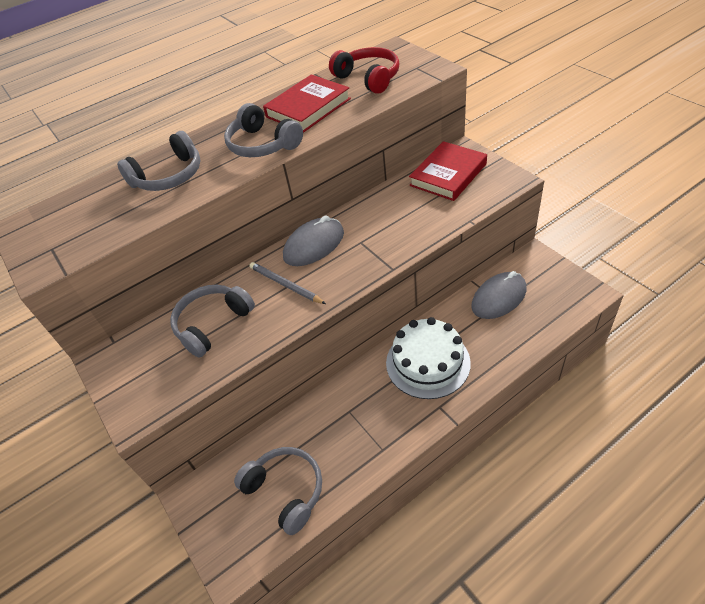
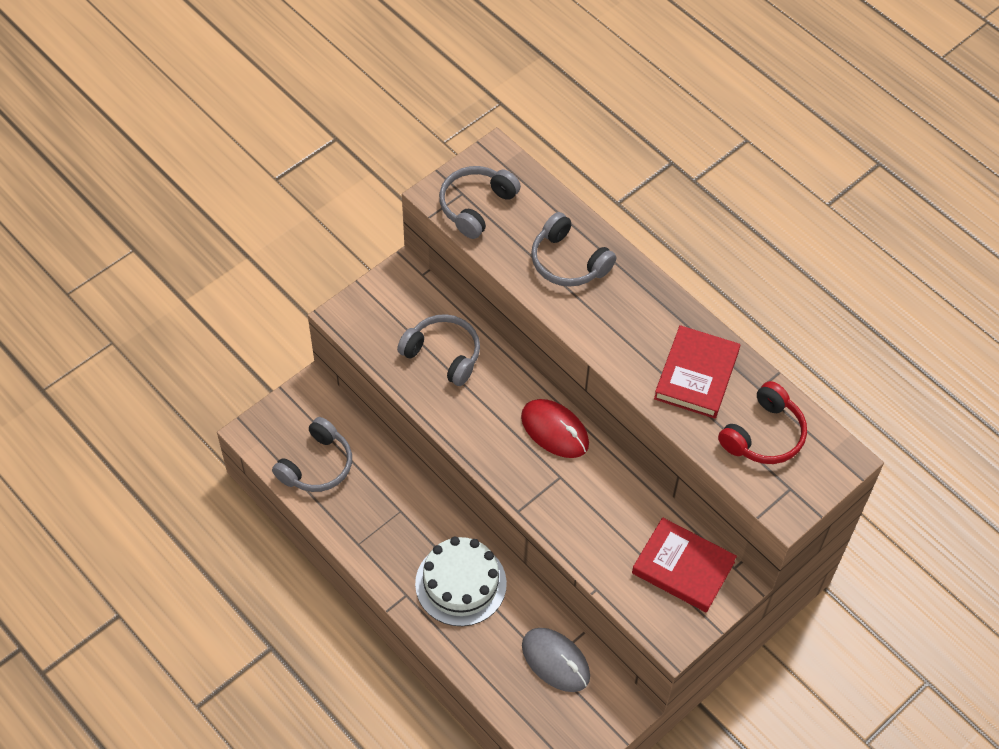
camera: 75 degrees right, 10 degrees up
(262, 144) = (622, 339): grey headphones -> grey headphones (476, 206)
(285, 285) = (495, 411): grey pencil -> none
(308, 108) = (696, 375): red book -> red book turned 75 degrees clockwise
(314, 245) = (554, 430): grey mouse -> red mouse

